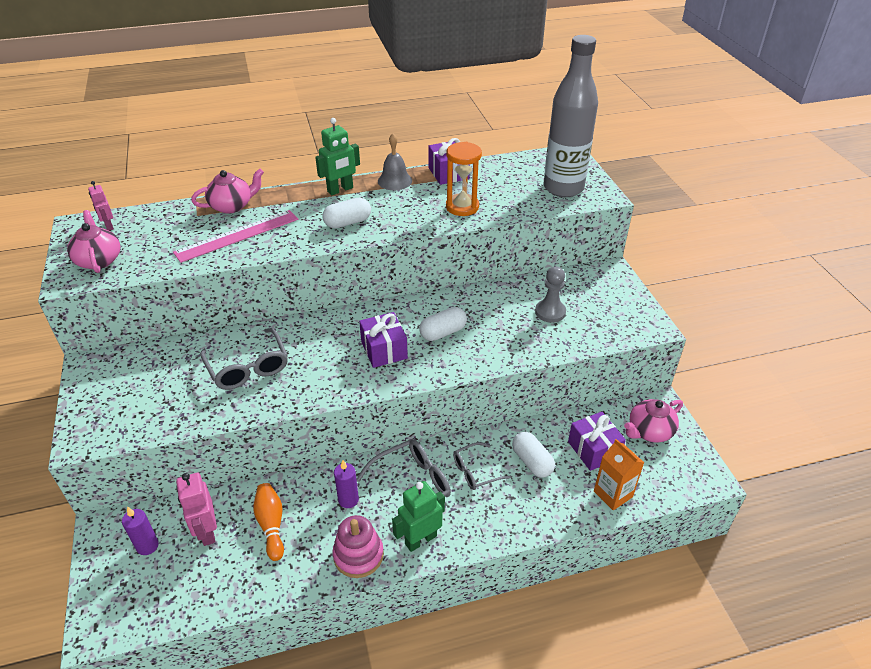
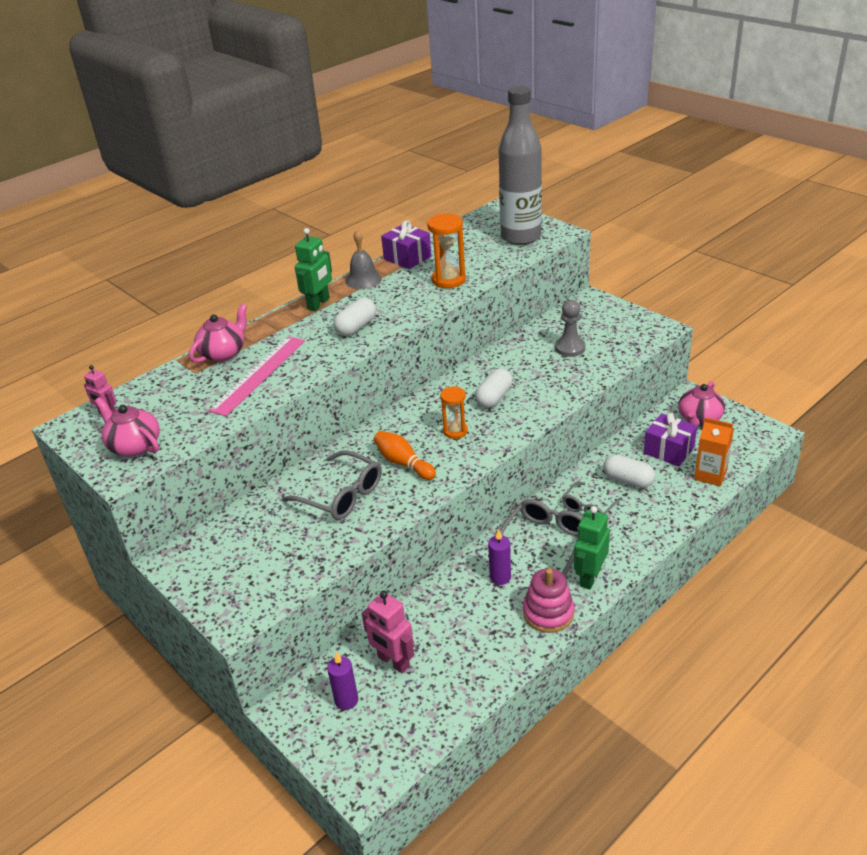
camera: 25 degrees left, 5 degrees down
(271, 525) = (449, 628): orange bowling pin -> orange bowling pin (403, 463)
(384, 350) = (455, 431): purple gift -> orange hourglass

